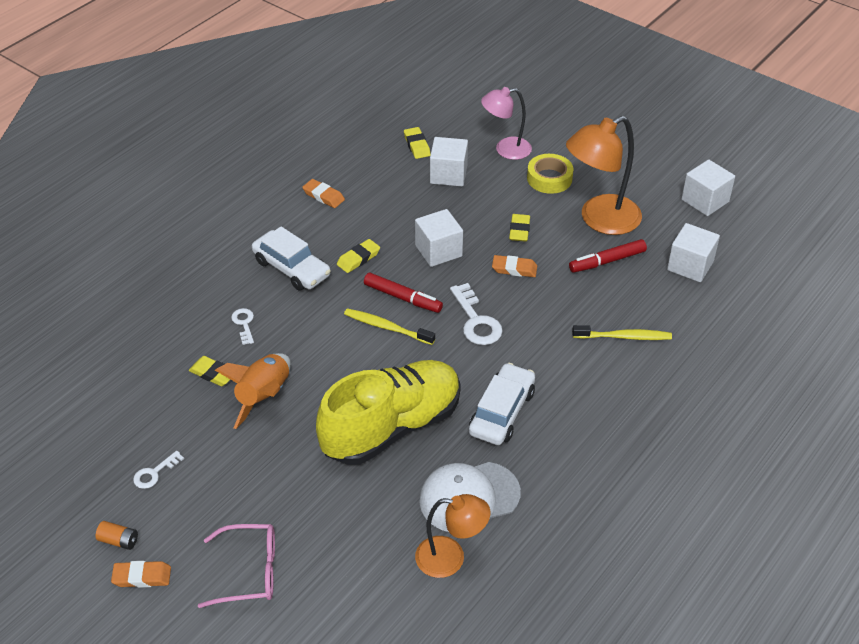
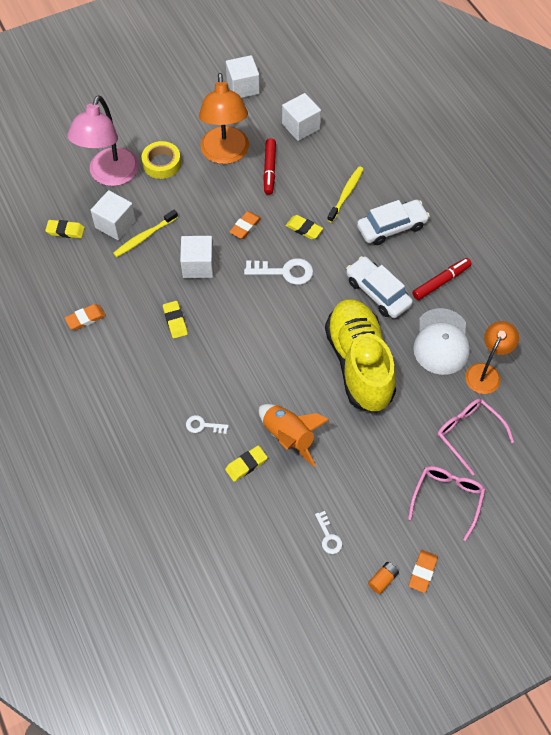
camera: 65 degrees left, 15 degrees up
(291, 268) = (159, 371): white car -> white car (391, 227)
(350, 566) = (468, 434): none -> pink glasses
(387, 327) = (260, 330): yellow toothbrush -> yellow toothbrush (144, 237)
(402, 298) = (235, 308): red marker -> red marker (441, 282)
(505, 149) = (110, 176): pink lamp -> pink lamp, size x1.59
(519, 230) = (207, 206): yellow eraser -> yellow eraser (304, 229)

